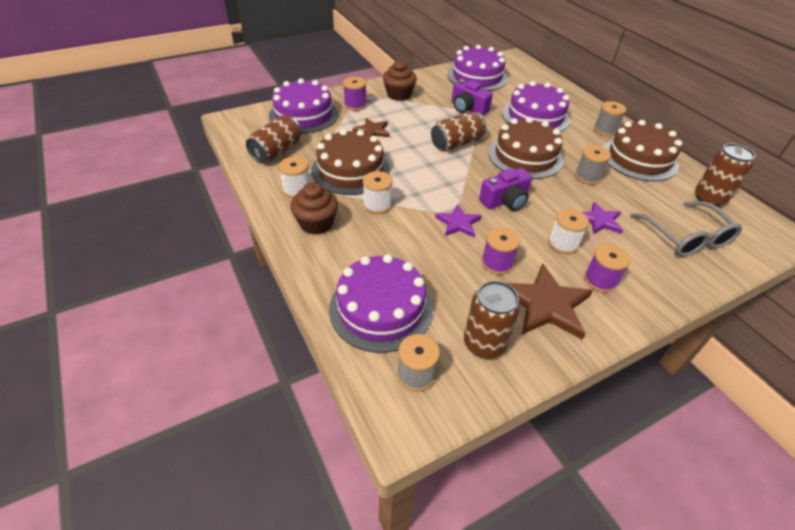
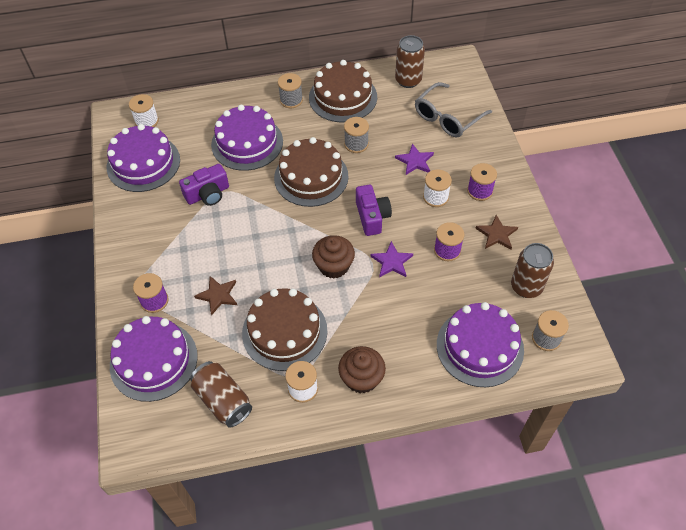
camera: 70 degrees left, 10 degrees up
(377, 205) = (348, 320): white spool -> white spool (147, 121)
(399, 95) = (150, 251): brown cupcake -> brown cupcake (334, 266)
(456, 143) = (269, 225): brown can -> none
(546, 304) = (496, 234): brown star -> brown star, size x0.58
(686, 237) = (447, 117): grey glasses -> grey glasses turned 135 degrees clockwise

